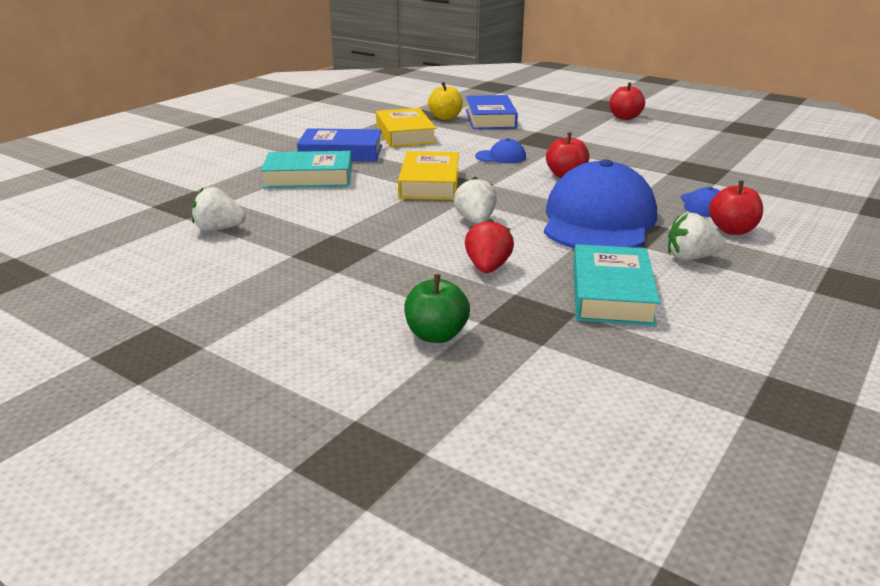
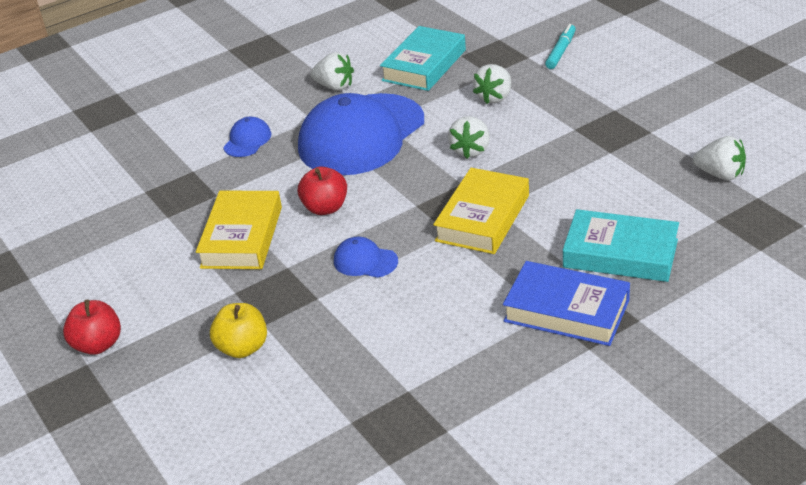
camera: 155 degrees left, 10 degrees up
(405, 134) = (455, 352): yellow book -> yellow book (242, 237)
(436, 335) = (561, 51): green apple -> turquoise marker
(445, 117) = (362, 404): yellow apple -> yellow apple (243, 348)
(488, 268) = (494, 97): red strawberry -> white strawberry
(490, 119) = (295, 383): blue book -> none
(732, 230) = (266, 108): red apple -> none

